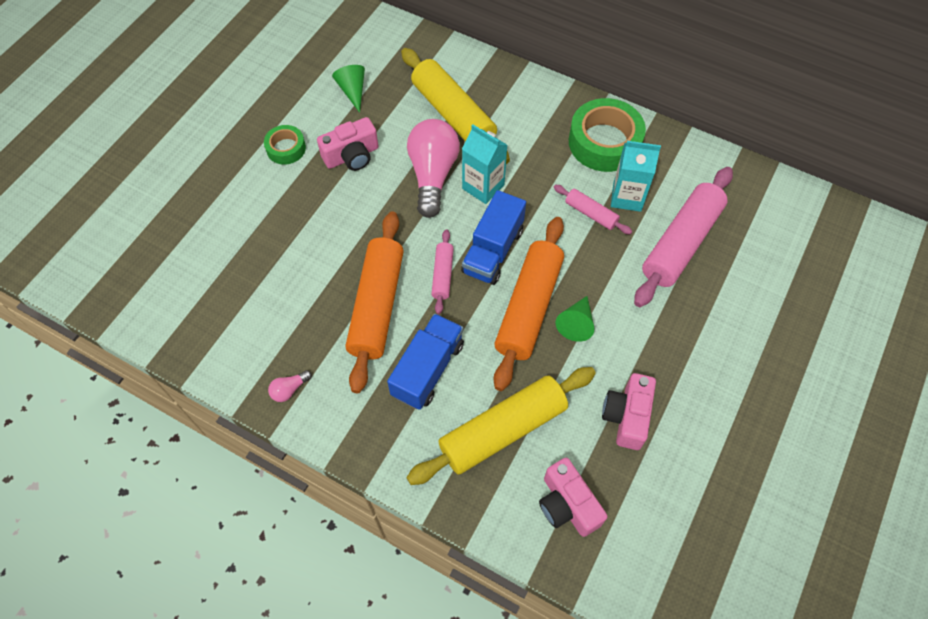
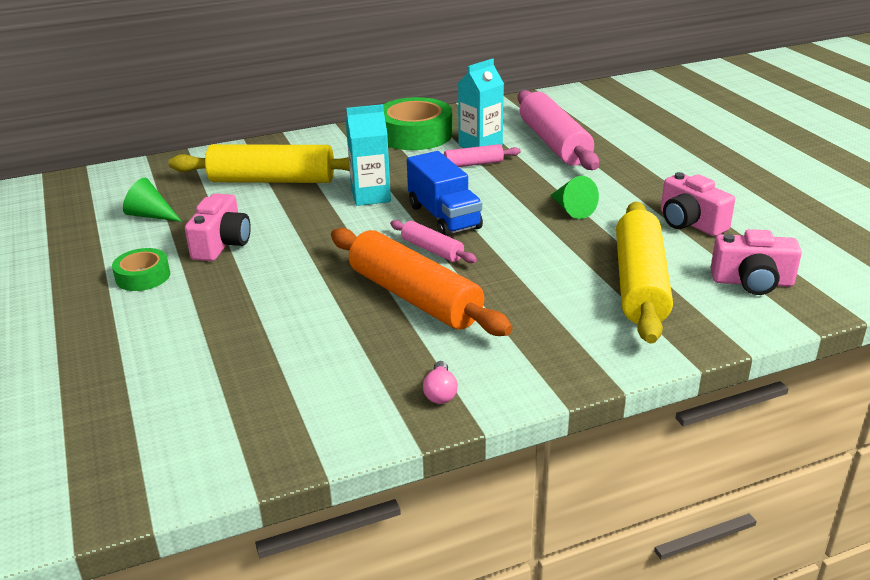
camera: 50 degrees left, 30 degrees down
(428, 369) = (525, 297): blue truck -> none
(432, 175) = (317, 213): pink light bulb -> none
(528, 307) = (526, 223): orange rolling pin -> none

